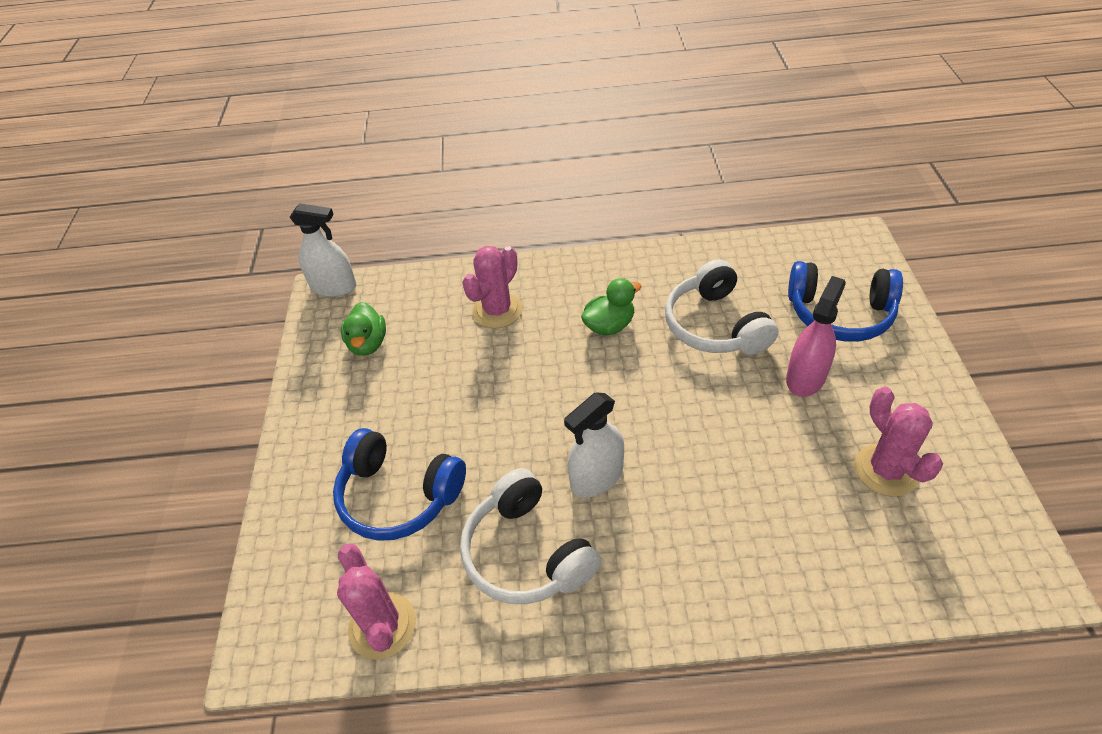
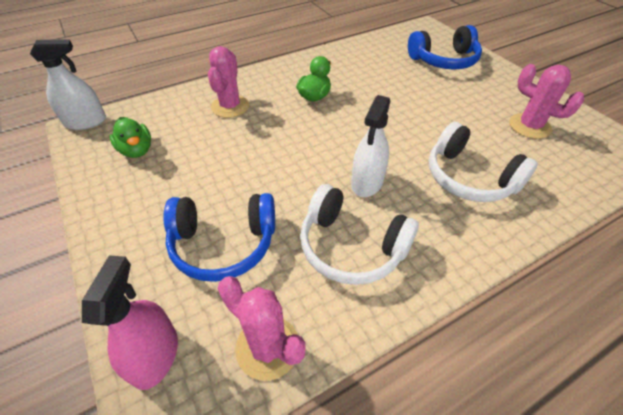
camera: 30 degrees left, 0 degrees up
(715, 325) = (380, 81): white headphones -> white headphones (469, 177)
(805, 377) = (451, 94): pink spray bottle -> pink spray bottle (155, 355)

